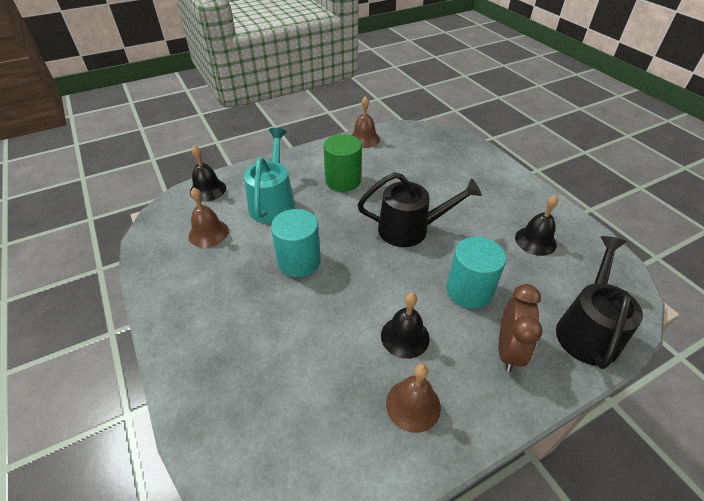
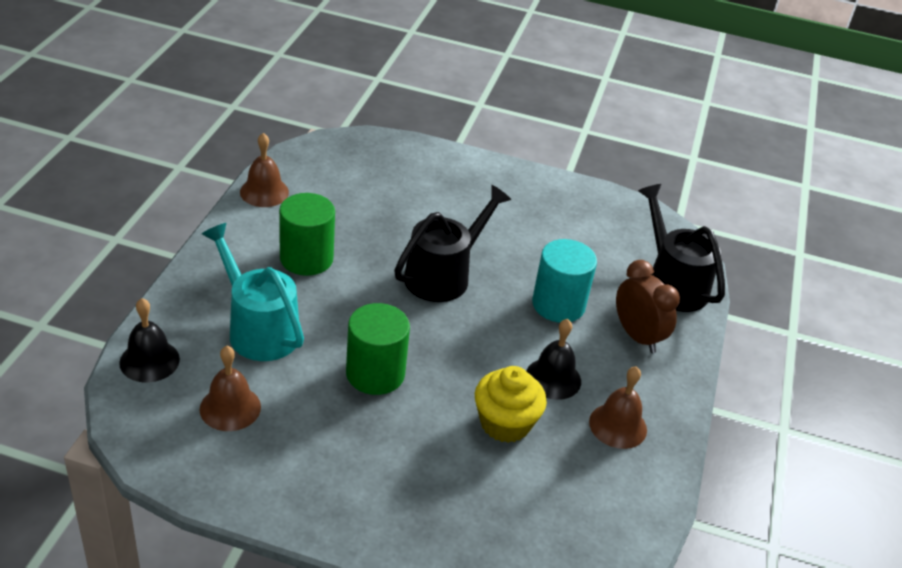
camera: 50 degrees left, 5 degrees down
(299, 261) = (375, 373): turquoise cylinder -> green cylinder
(335, 343) = (505, 423): none -> yellow cupcake
(535, 241) = (562, 224): black bell -> none

